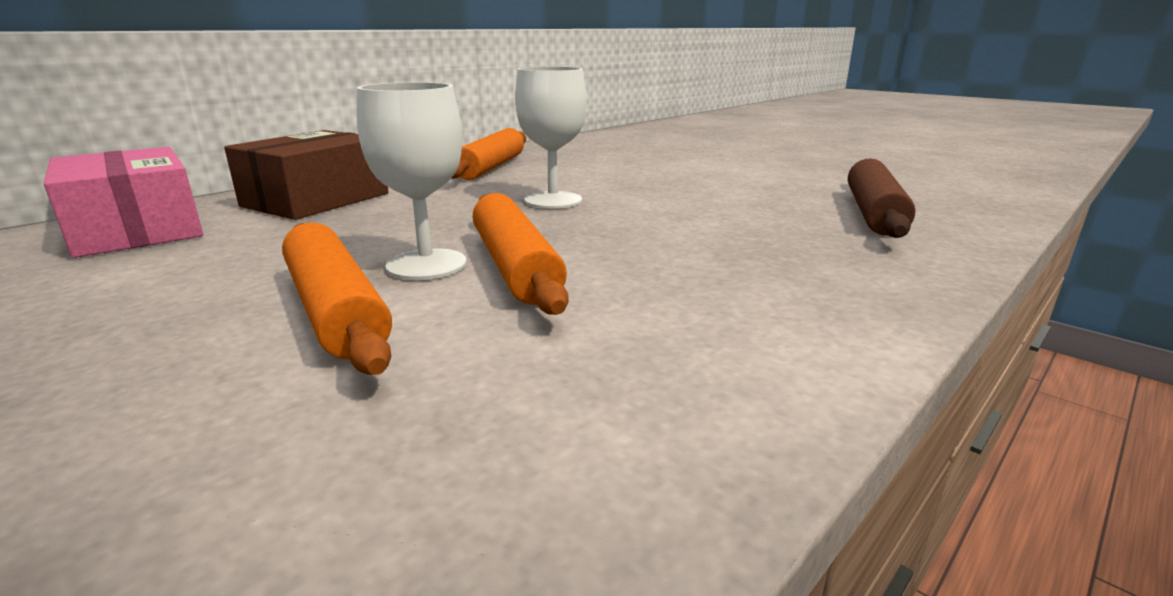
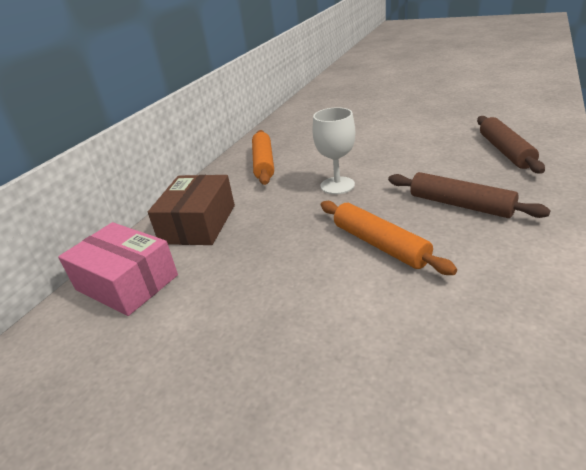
camera: 15 degrees left, 10 degrees up
(334, 310) = (332, 302): orange rolling pin -> none
(426, 264) = (335, 257): white goblet -> none
(712, 252) = (460, 204): none -> brown rolling pin

